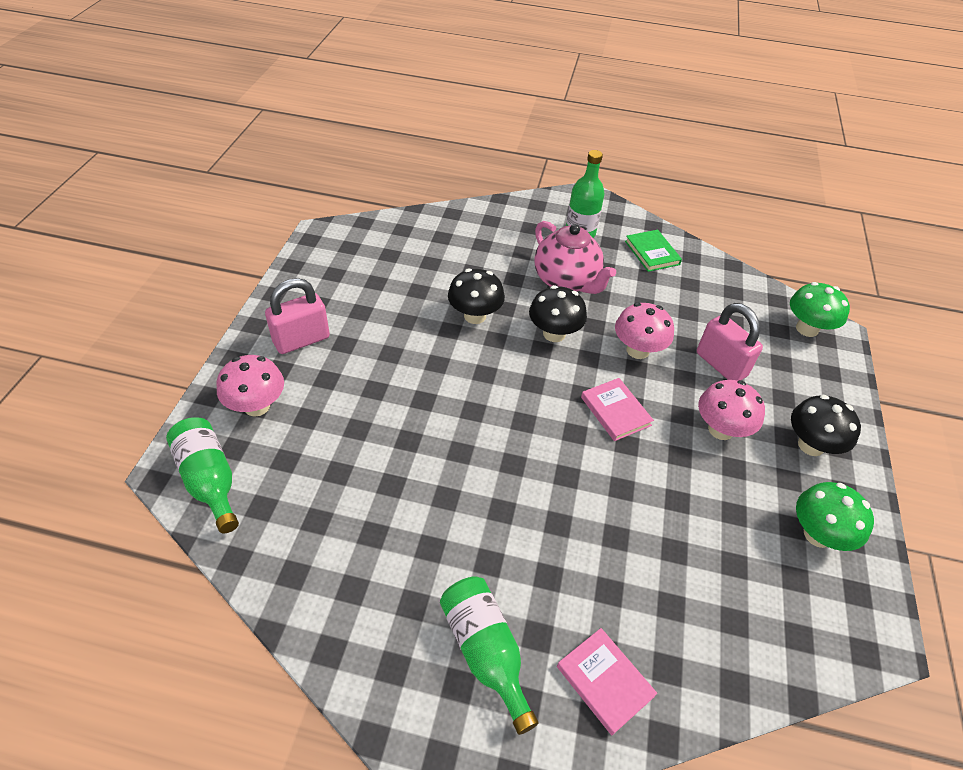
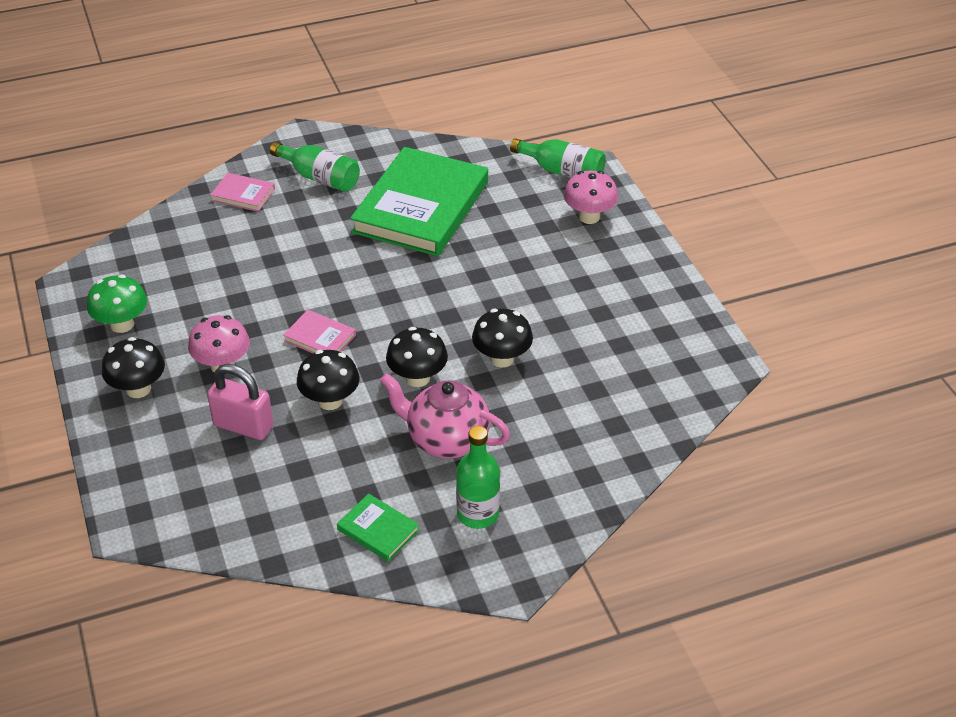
camera: 150 degrees right, 5 degrees down
(301, 340) = (617, 269): pink padlock -> none
(404, 519) = (421, 207): none -> green book
(637, 350) = (330, 401): pink mushroom -> black mushroom
(807, 329) = (163, 514): green mushroom -> none

